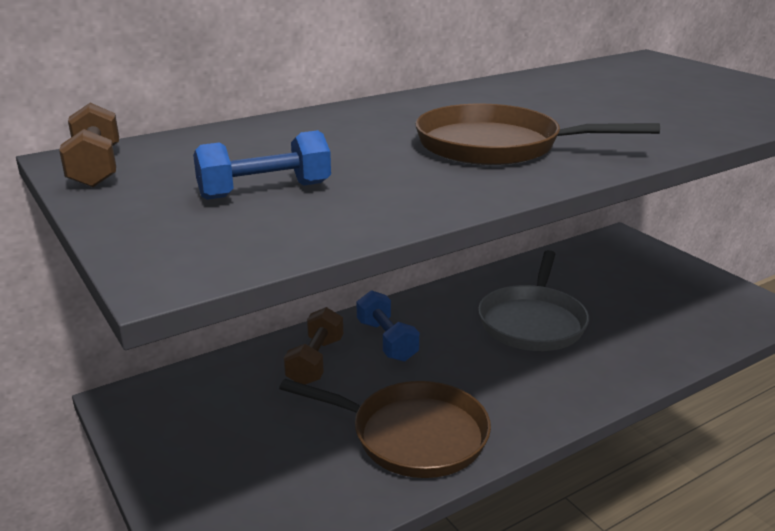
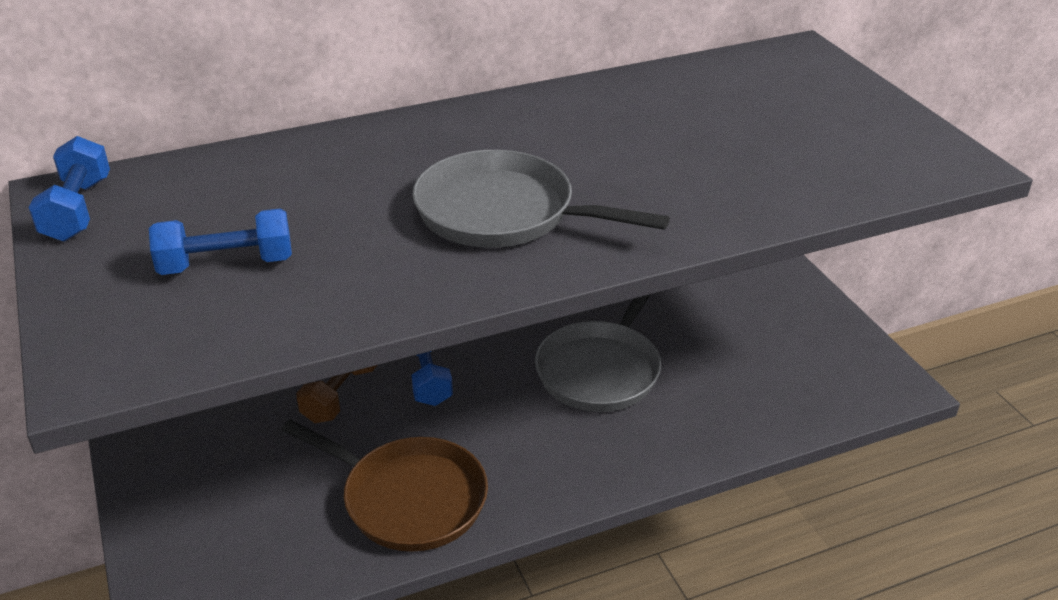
camera: 10 degrees right, 10 degrees up
(96, 168) = (78, 210): brown dumbbell -> blue dumbbell
(495, 146) = (502, 213): brown pan -> grey pan

